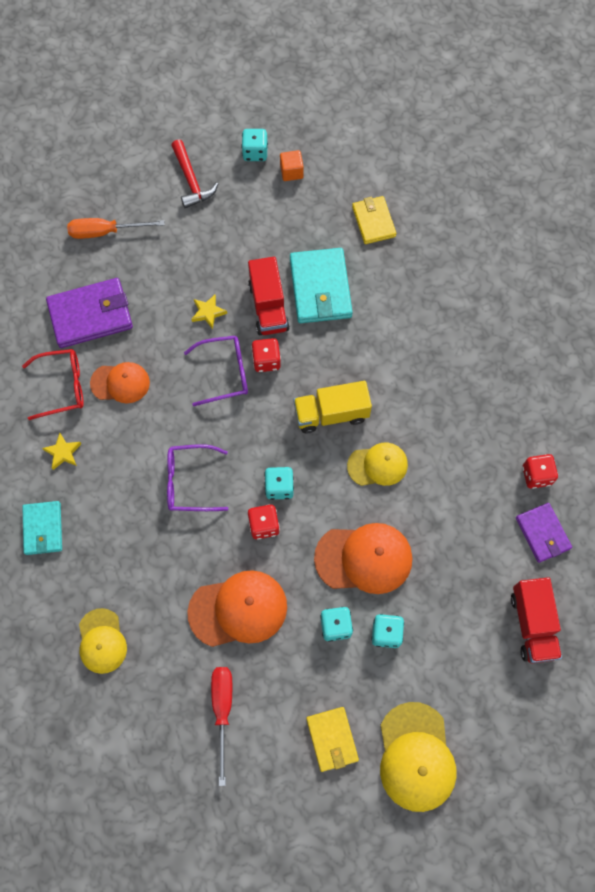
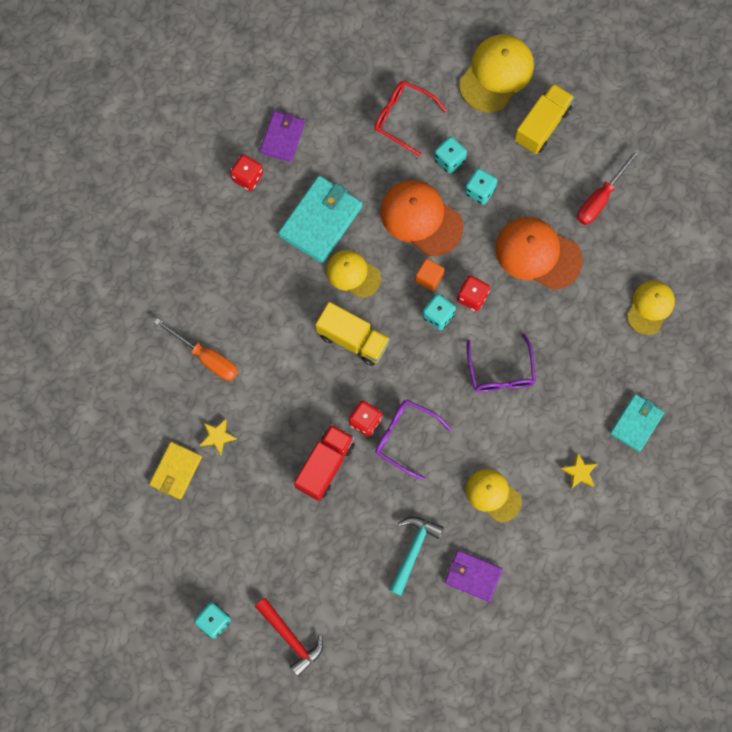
camera: 140 degrees left, 5 degrees up
(62, 386) = (541, 529): red glasses -> red glasses (403, 118)
(91, 315) = (473, 575): purple wallet -> purple wallet, size x0.63
(105, 232) = (402, 647): orange screwdriver -> orange screwdriver (206, 357)
(120, 383) = (493, 495): orange cap -> yellow cap
(151, 299) = (413, 550): none -> turquoise hammer
(190, 482) = (500, 372): purple glasses -> purple glasses turned 45 degrees clockwise
(191, 181) = (291, 638): red hammer -> red hammer turned 120 degrees clockwise
(208, 312) = (377, 500): yellow star -> yellow star (217, 436)
(291, 172) = (200, 575): orange cube -> orange cube (429, 278)
(320, 288) = (271, 447): turquoise wallet -> turquoise wallet (321, 220)
(332, 739) = (542, 125): yellow wallet -> yellow truck
(532, 624) = (346, 89): red truck -> none

